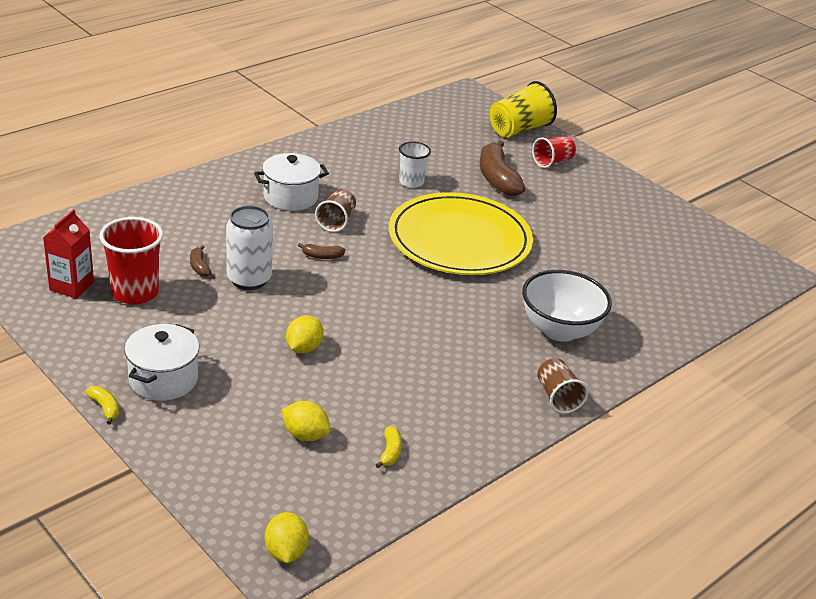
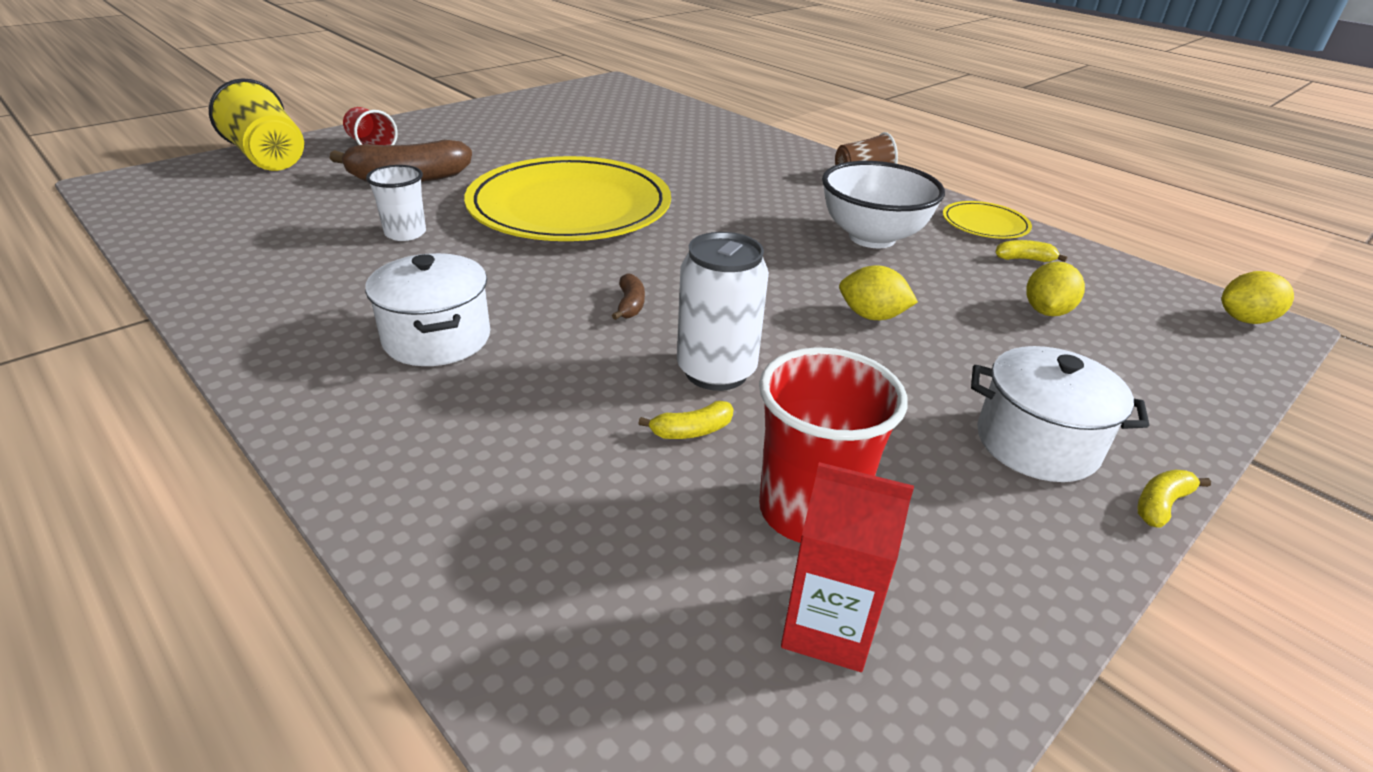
camera: 90 degrees left, 0 degrees up
(199, 266) = (692, 431): brown banana -> yellow banana
(336, 221) = (523, 294): brown cup -> none
(458, 449) = (985, 224): none -> yellow plate
(559, 330) = (747, 167): white bowl -> white bowl (872, 237)

